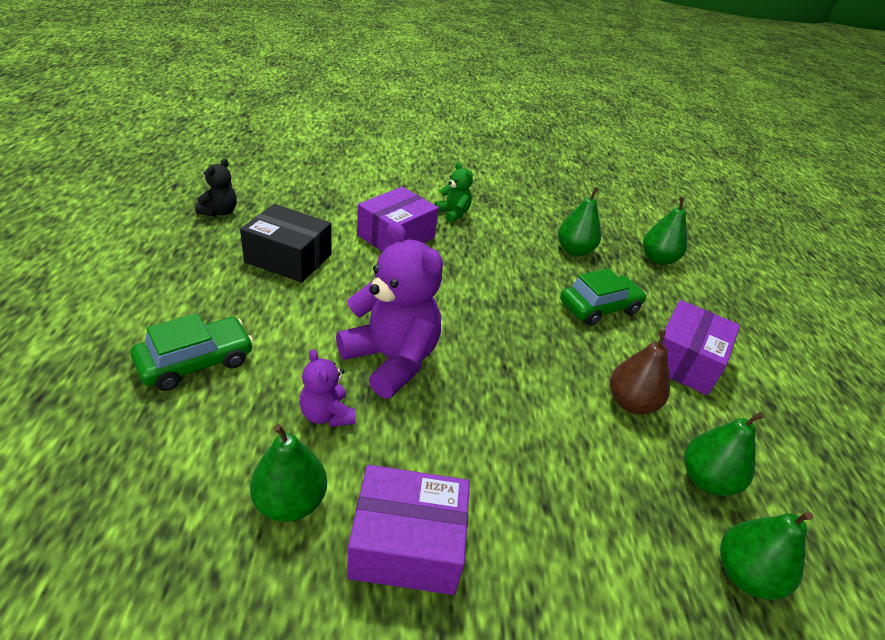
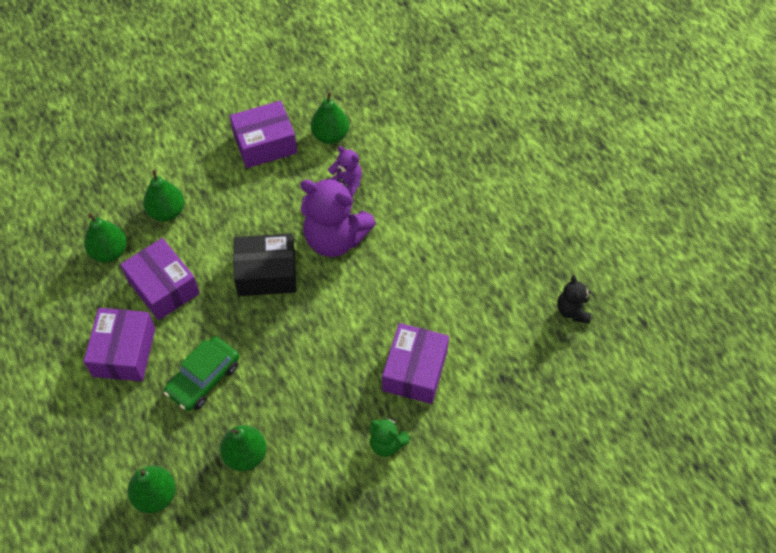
camera: 160 degrees right, 20 degrees up
(196, 362) = (444, 178): green car -> none
(288, 258) = (473, 290): black box -> black box (266, 273)
(631, 403) = (163, 287): brown pear -> purple box
(745, 575) = (90, 205): green pear -> green pear (167, 212)

